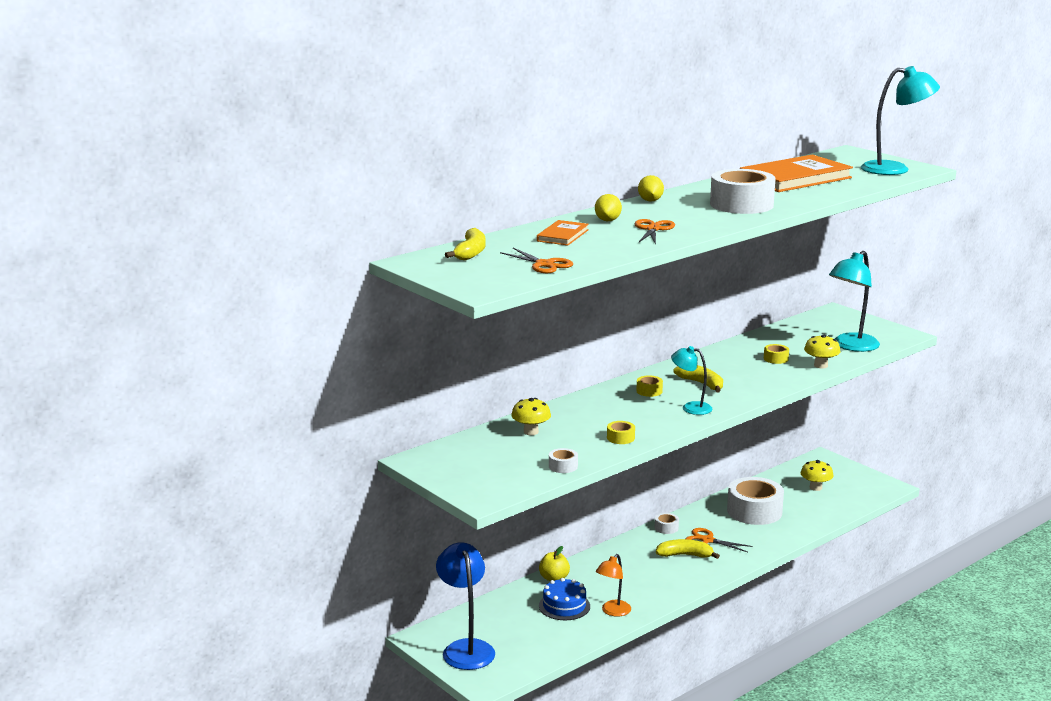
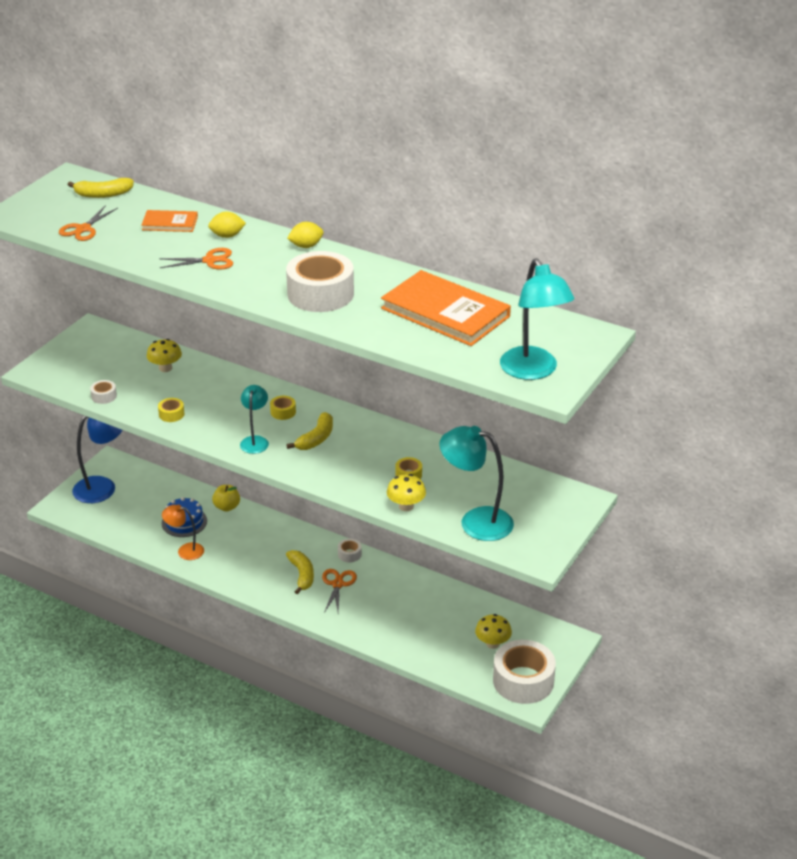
camera: 70 degrees right, 15 degrees up
(754, 511) = (414, 606): white tape -> white tape (523, 681)

